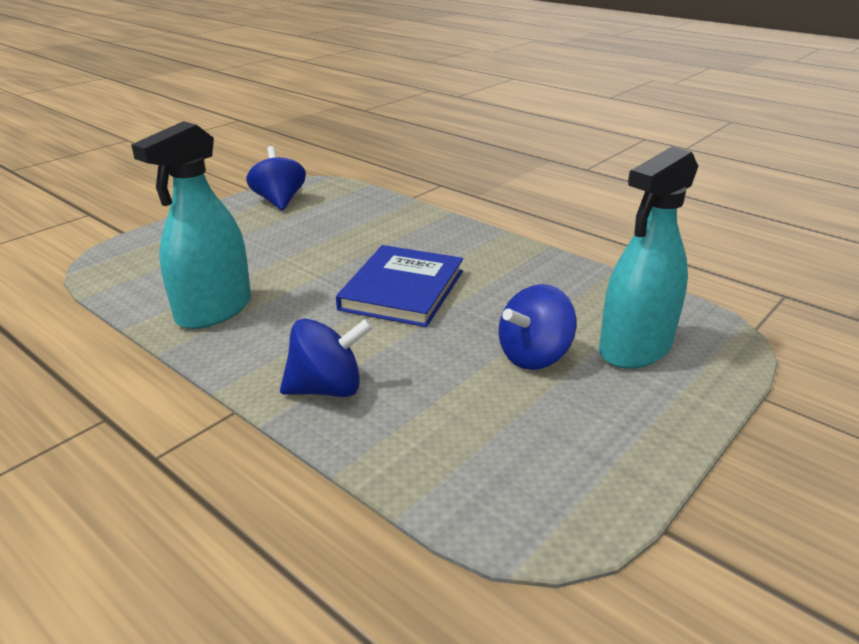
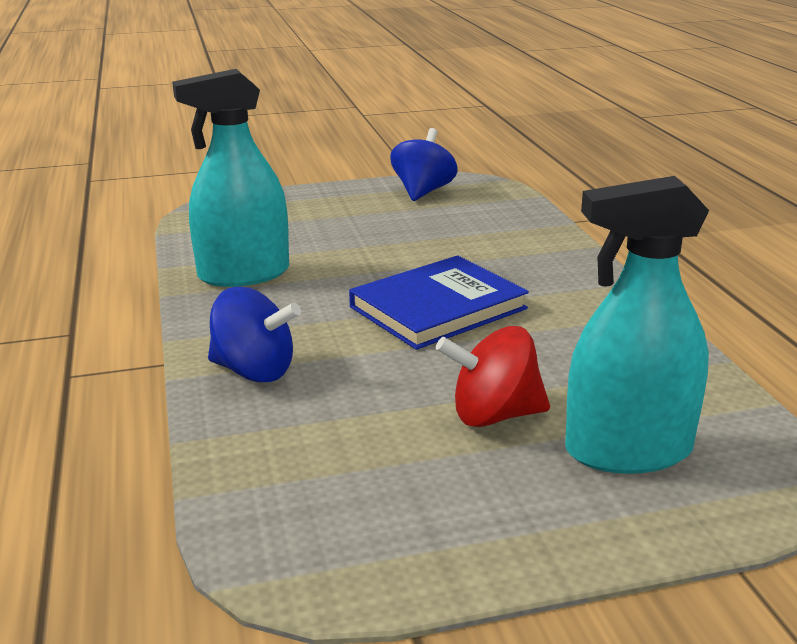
camera: 35 degrees right, 5 degrees down
(534, 356) = (494, 415): blue spinning top -> red spinning top

